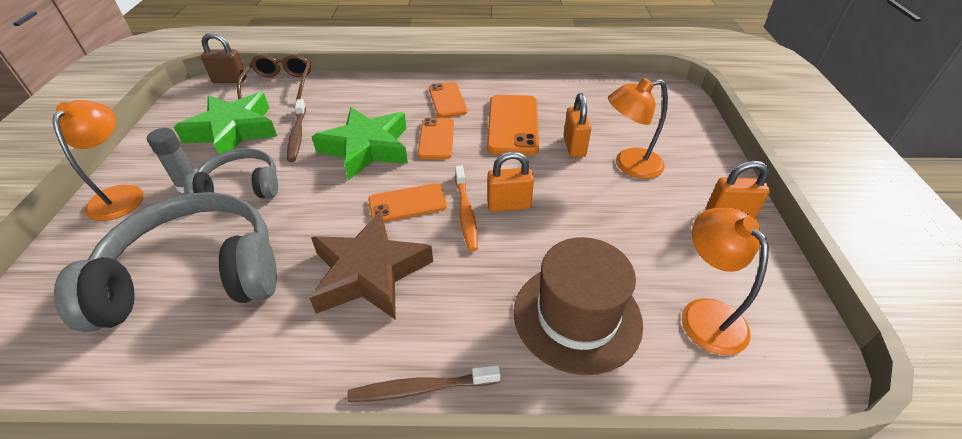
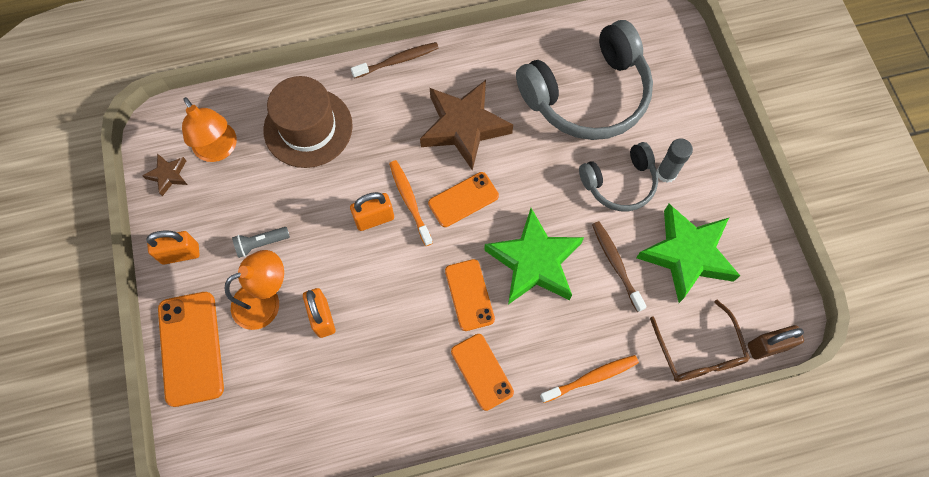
camera: 165 degrees right, 25 degrees up
(121, 195) = (714, 149): orange lamp -> none
(367, 86) = (591, 378): none -> orange toothbrush
(512, 124) = (394, 341): orange phone -> orange phone (191, 348)
(637, 207) = (261, 244): none -> grey flashlight
(771, 296) = (168, 175): none -> brown star

